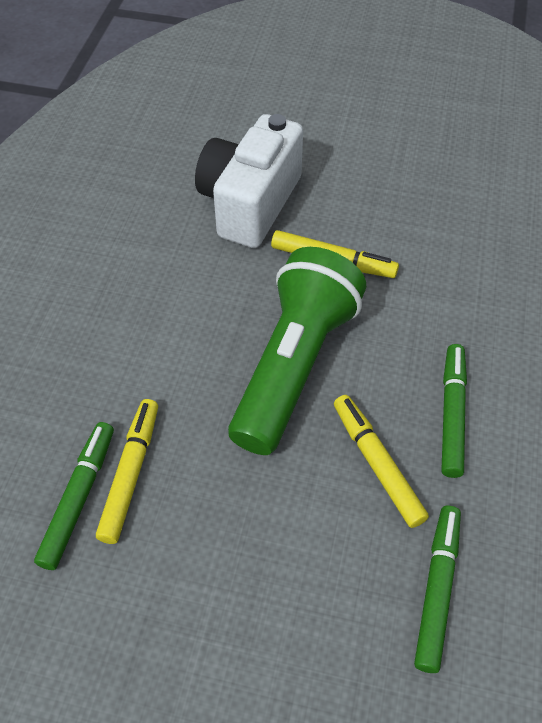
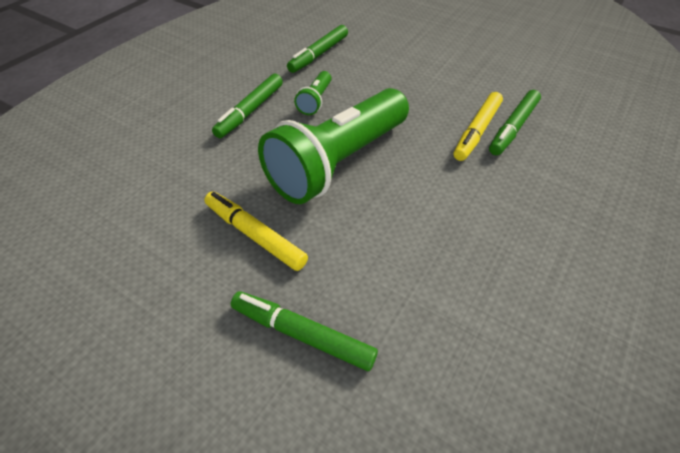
camera: 160 degrees left, 5 degrees down
(250, 203) = (302, 334): white camera -> green marker
(377, 464) = (315, 101): yellow marker -> green flashlight

